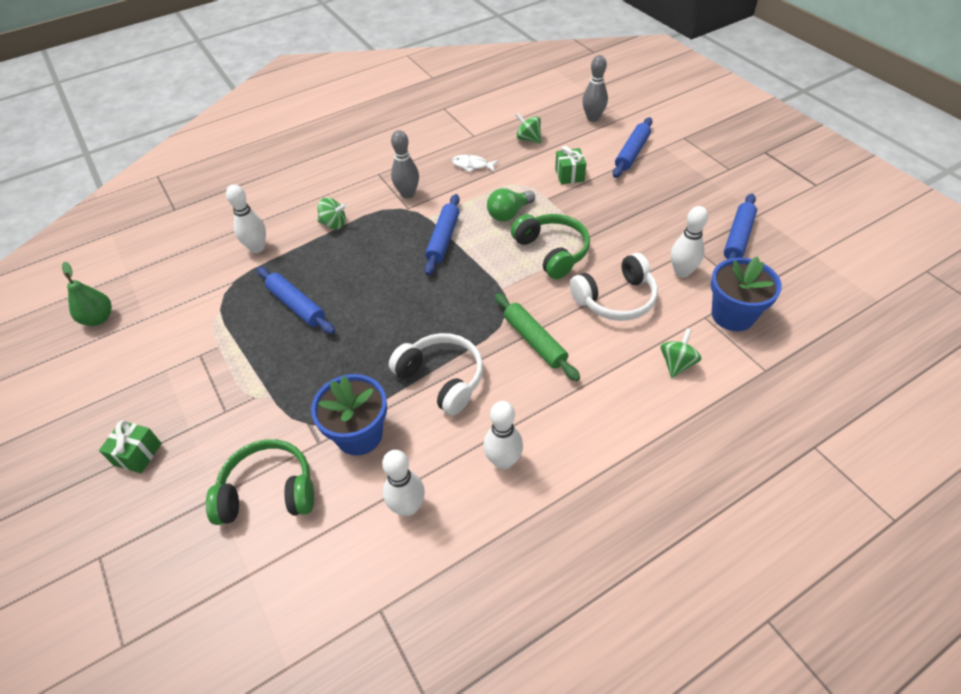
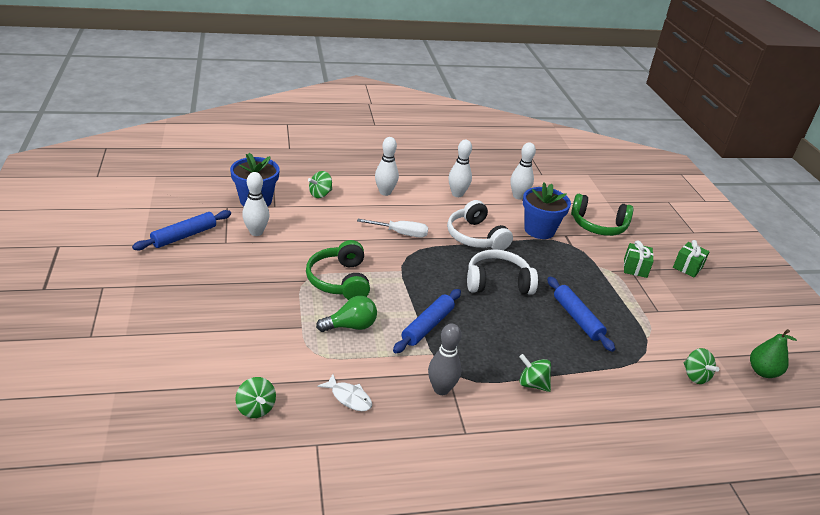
camera: 165 degrees left, 15 degrees down
(176, 286) = (695, 376): none -> green spinning top
(257, 248) = (617, 387): white bowling pin -> white bowling pin (385, 192)
(534, 341) = (400, 233): green rolling pin -> white screwdriver
(569, 175) = (256, 342): green gift -> green gift (635, 268)
(593, 118) = (149, 407): grey bowling pin -> none
(616, 299) = (322, 235): white headphones -> white headphones (498, 282)
(632, 153) = (167, 340): blue rolling pin -> none

